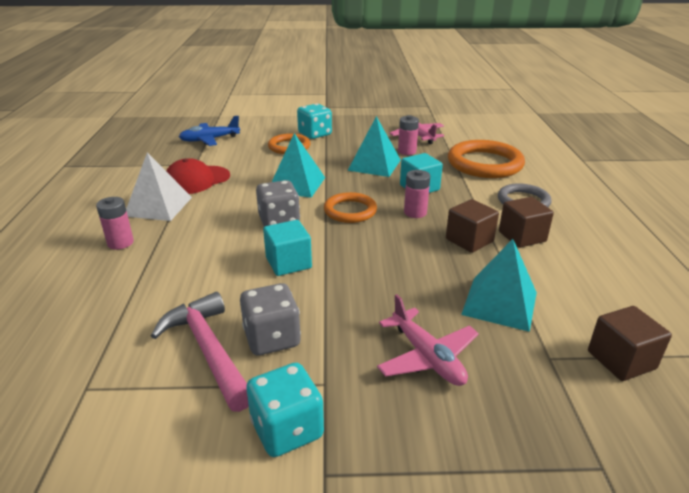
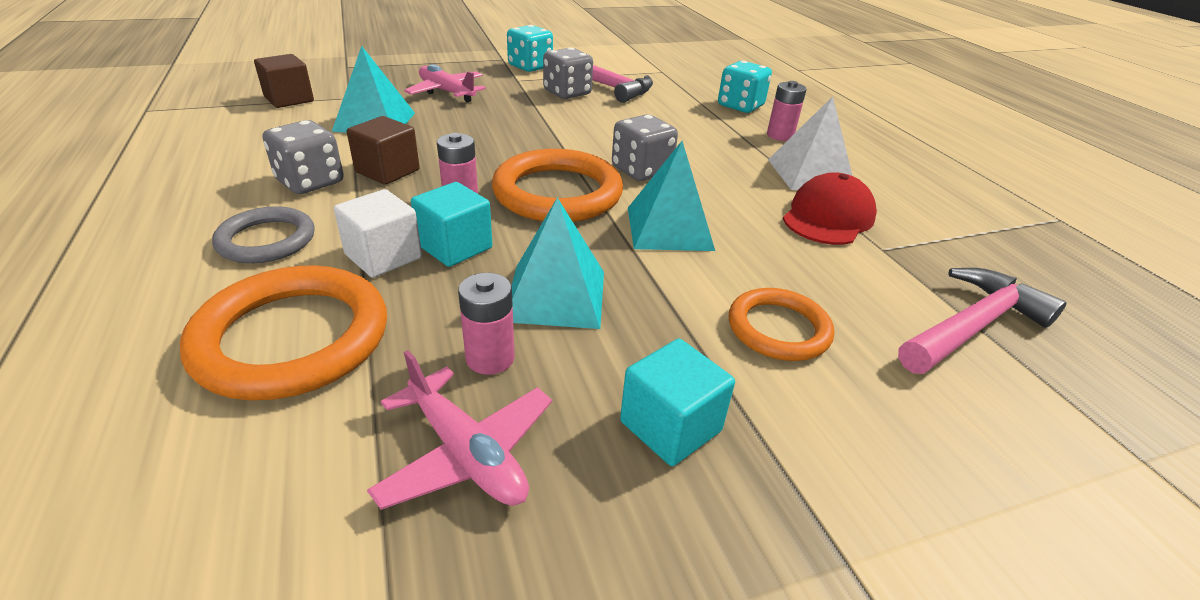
camera: 160 degrees right, 5 degrees up
(210, 140) = (972, 326): blue plane -> pink hammer
(288, 263) = (593, 134): turquoise cube -> turquoise cube (670, 426)
(315, 134) = (768, 399): turquoise dice -> turquoise dice (740, 106)
(350, 211) = (557, 193): orange ring -> orange ring, size x1.66
(456, 187) = (383, 256): none -> white cube
(522, 236) = (310, 182): brown cube -> grey dice

